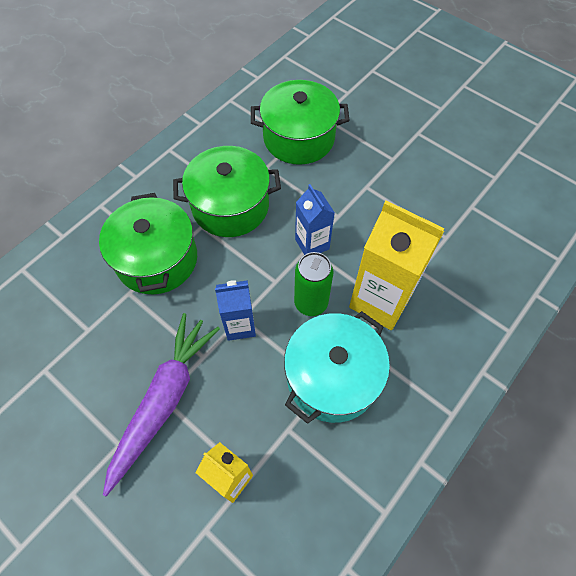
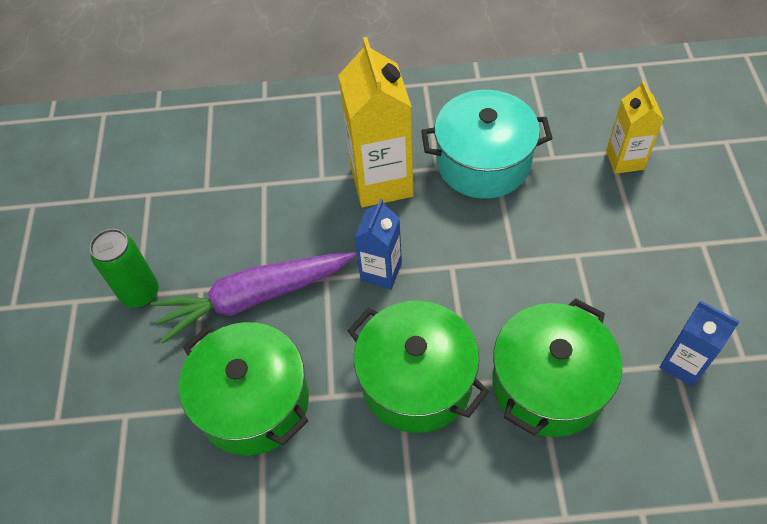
camera: 130 degrees left, 5 degrees down
(164, 400) = (639, 247): purple carrot -> purple carrot (254, 298)
(240, 325) = (521, 254): blue carton -> blue carton (683, 364)
(311, 303) = (440, 224): green can -> green can (140, 293)

